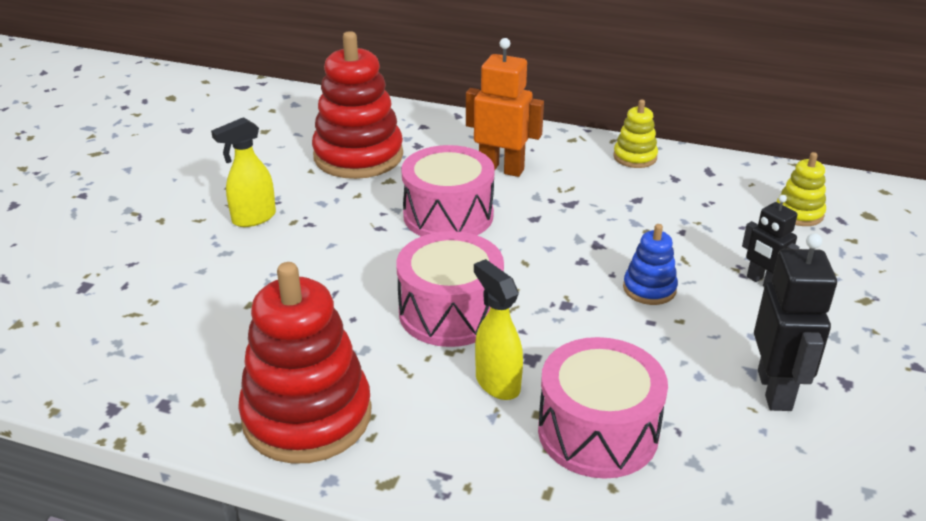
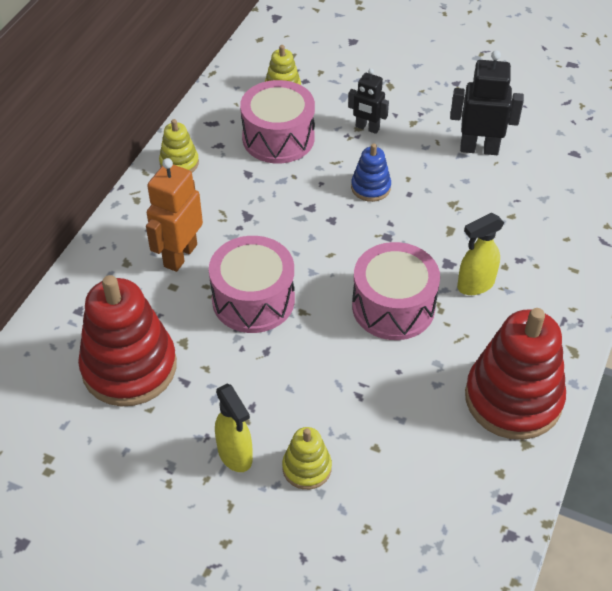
camera: 85 degrees left, 15 degrees up
(231, 260) = (307, 468): none -> yellow stacking toy
(598, 432) = (520, 238): pink drum -> pink drum (278, 138)
(762, 282) = (367, 128): black robot -> black robot turned 60 degrees clockwise

